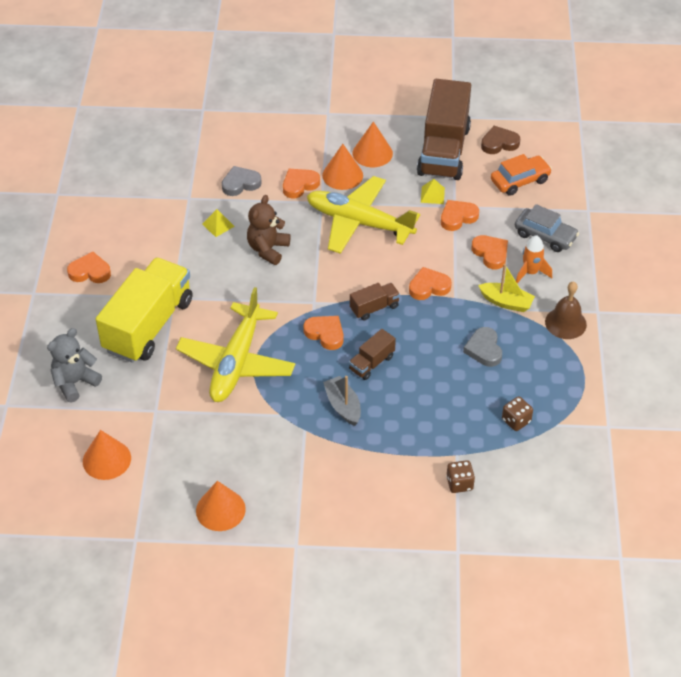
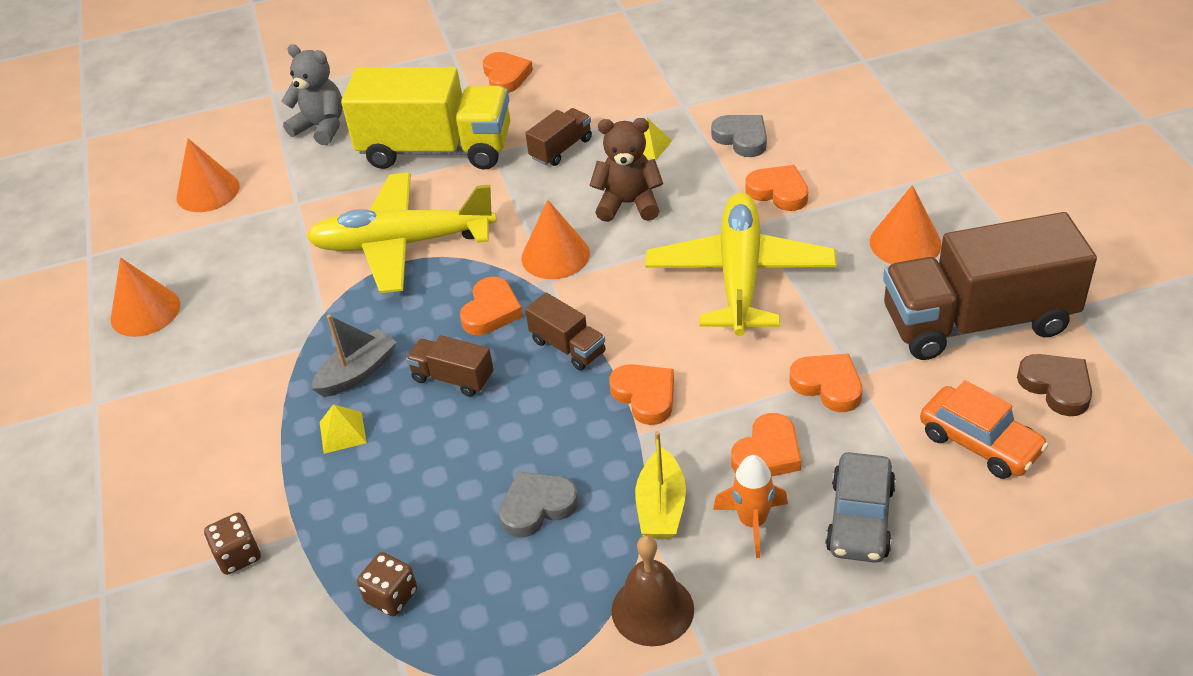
camera: 75 degrees right, 5 degrees down
(192, 265) = (561, 149): none -> brown truck
(342, 175) = (831, 227): orange cone -> orange cone (555, 255)
(432, 195) = (860, 339): yellow pyramid -> yellow pyramid (342, 432)

